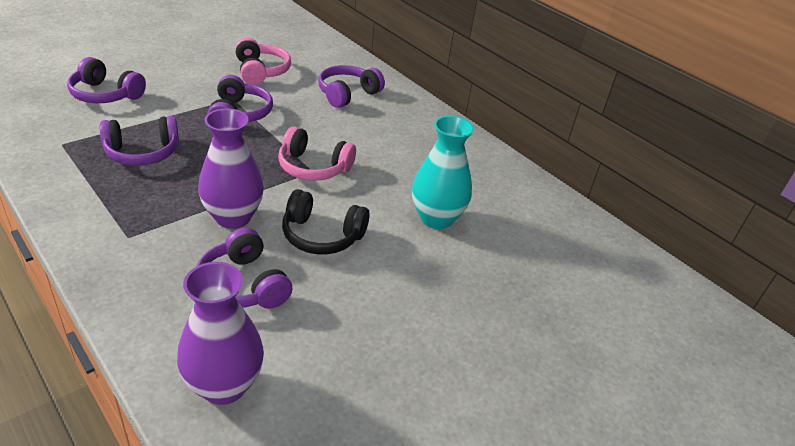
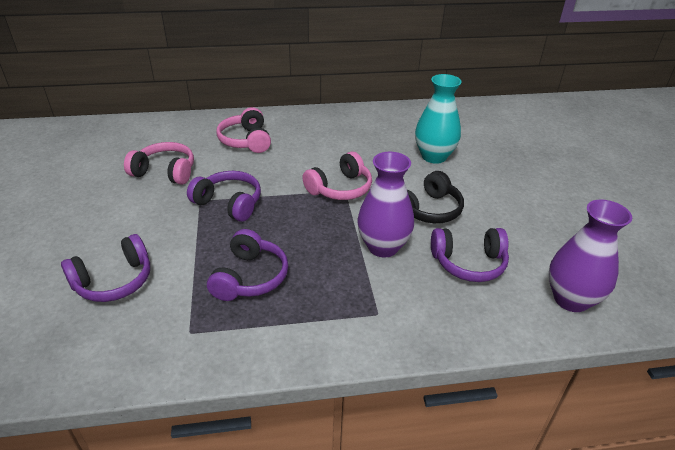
camera: 55 degrees left, 0 degrees up
(347, 94) = (246, 140): purple headphones -> pink headphones

